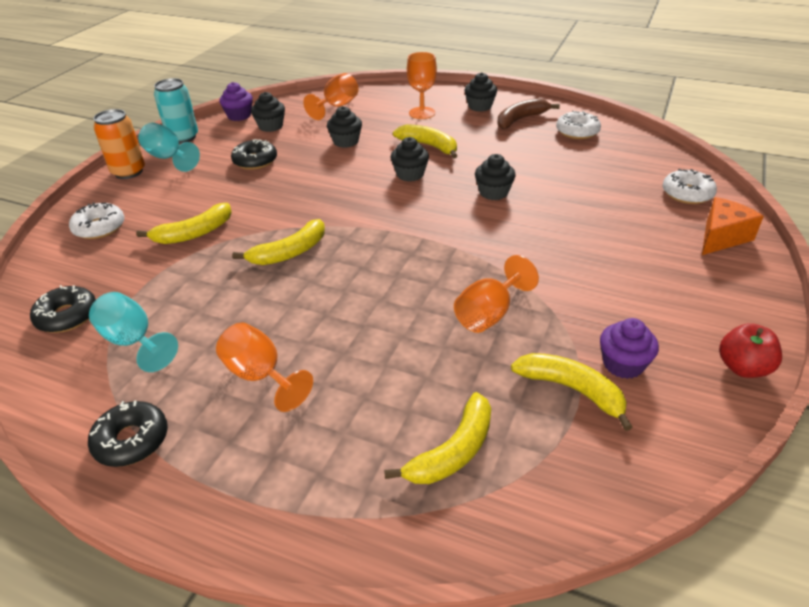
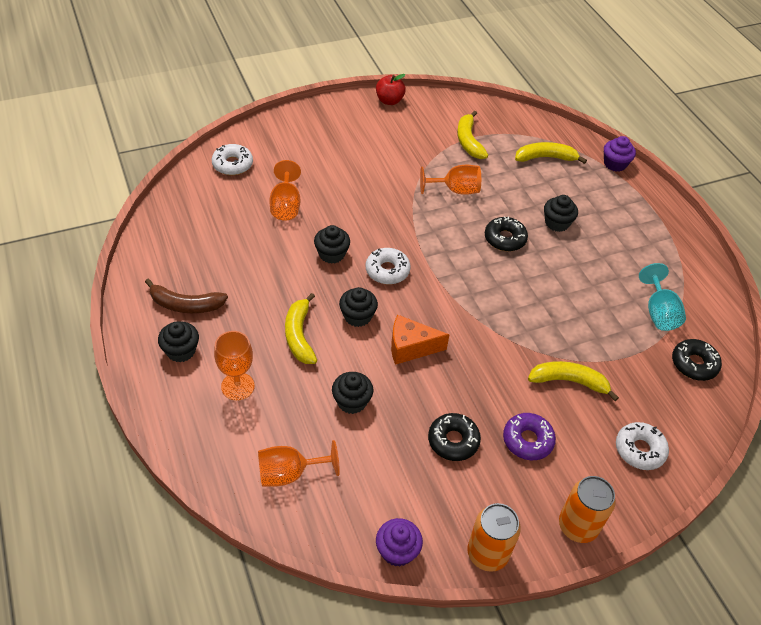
camera: 140 degrees left, 10 degrees up
(131, 440) = (683, 255): black donut -> black donut (505, 239)
(168, 158) = (526, 520): turquoise goblet -> none
(183, 137) = (487, 553): turquoise can -> orange can
(200, 187) = (527, 440): none -> purple donut
(260, 376) = (601, 242): orange goblet -> orange goblet (285, 205)
(270, 126) = (387, 494): black cupcake -> black cupcake (557, 223)
(290, 252) = (517, 310): yellow banana -> none
(577, 132) = (179, 257): white donut -> white donut (387, 271)
(623, 364) = (432, 133): purple cupcake -> purple cupcake (615, 164)
(722, 237) = (276, 136): orange cheese -> orange cheese (410, 347)

